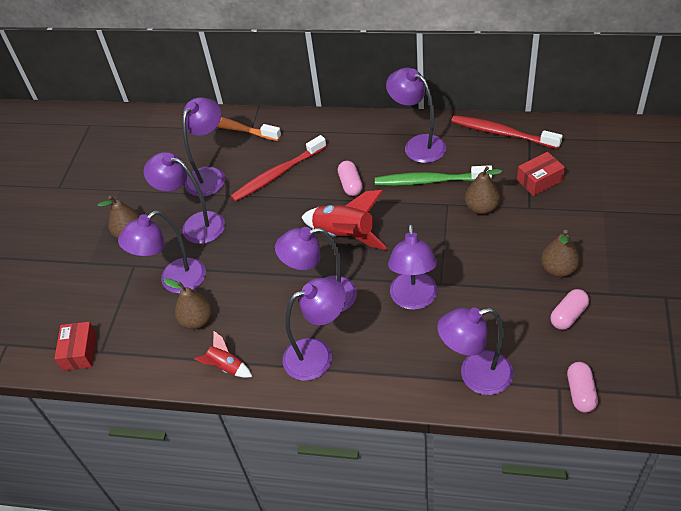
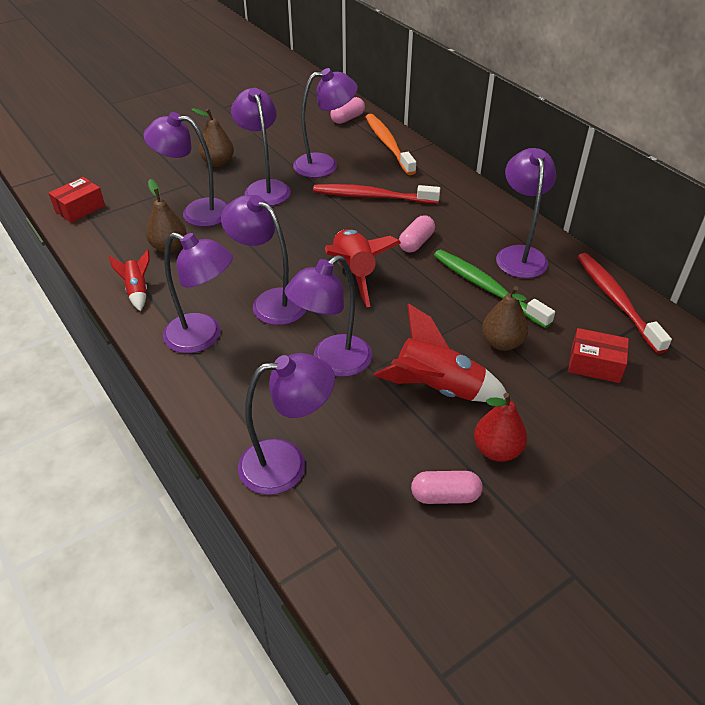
camera: 40 degrees right, 5 degrees down
(475, 376) = (287, 464): purple lamp -> purple lamp turned 135 degrees clockwise
(487, 263) = (437, 389): none -> red rocket
(558, 269) = (497, 450): brown pear -> red pear
(580, 392) = (352, 570): pink capsule -> pink capsule (347, 119)

